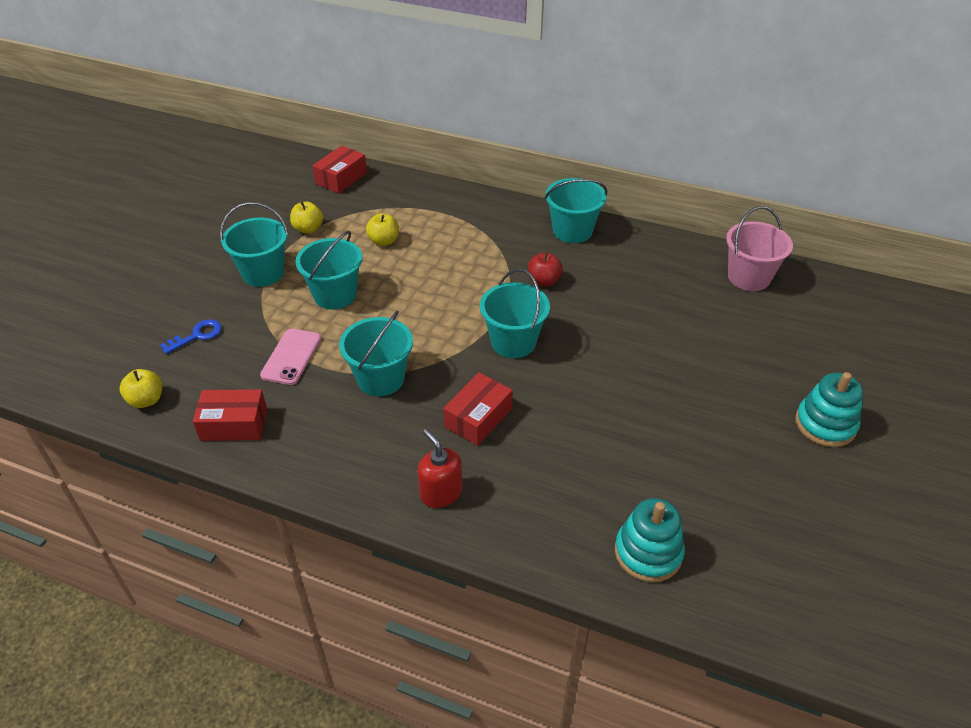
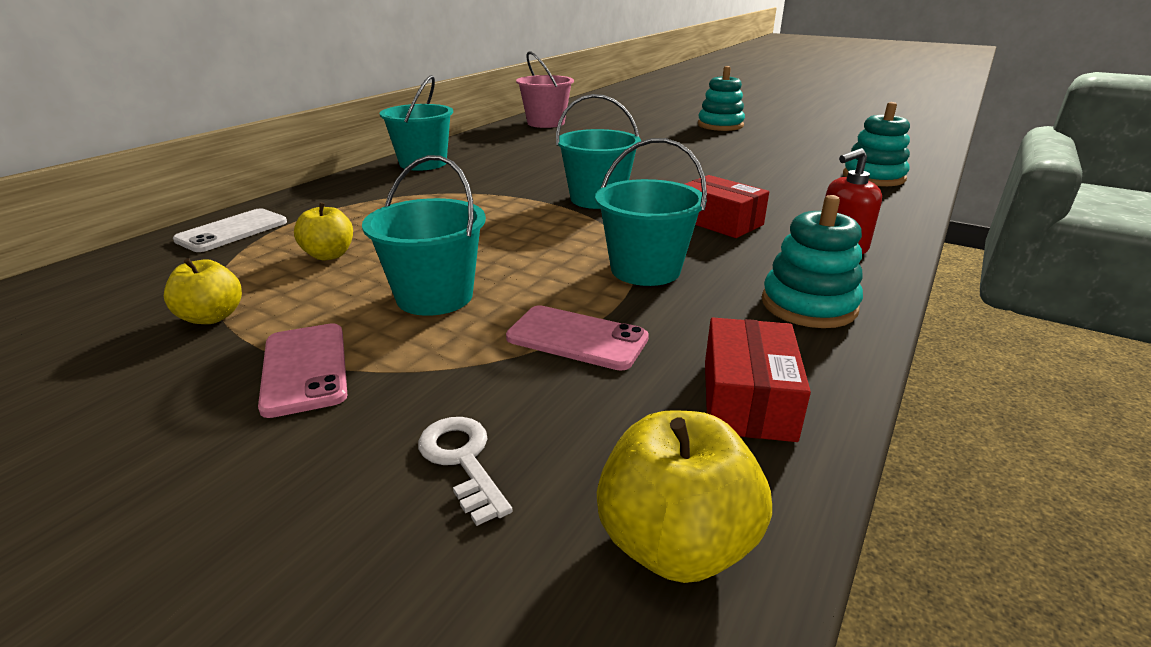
camera: 80 degrees left, 15 degrees down
(146, 400) = (675, 543): yellow apple -> yellow apple, size x1.50
(197, 335) = (462, 460): blue key -> white key
(263, 273) = (304, 369): turquoise bucket -> pink phone
(336, 460) = (808, 305): none -> turquoise stacking toy
(341, 178) = (91, 282): red box -> none
(412, 194) = (232, 231): none -> white phone
(544, 281) = (500, 180): red apple -> none

